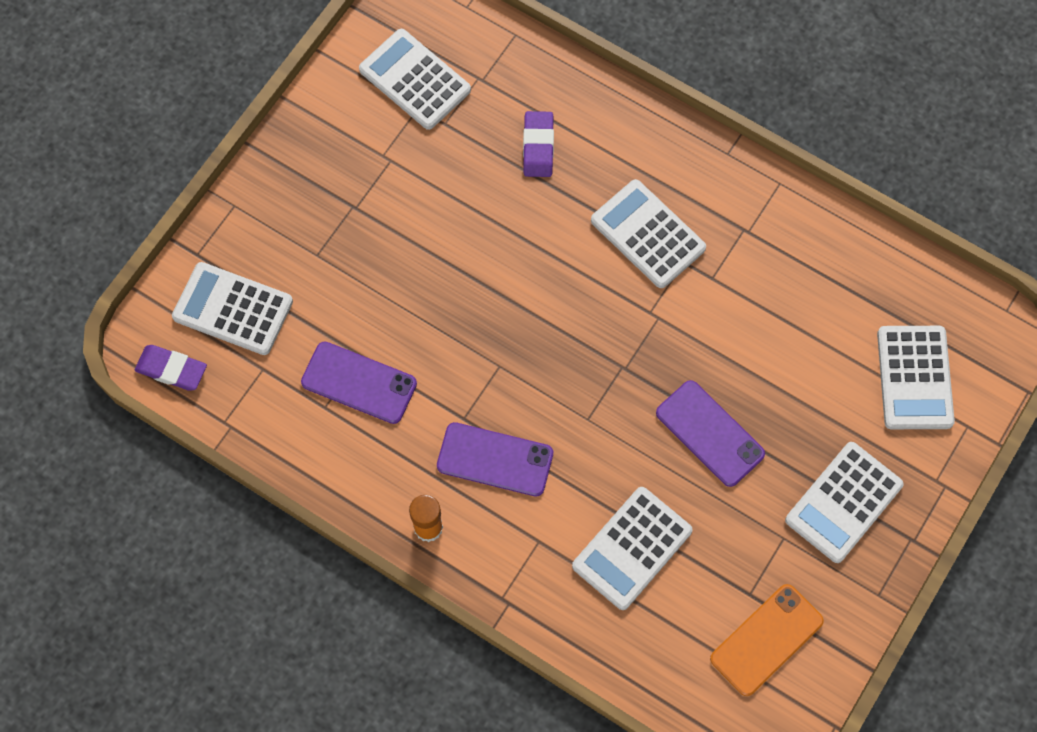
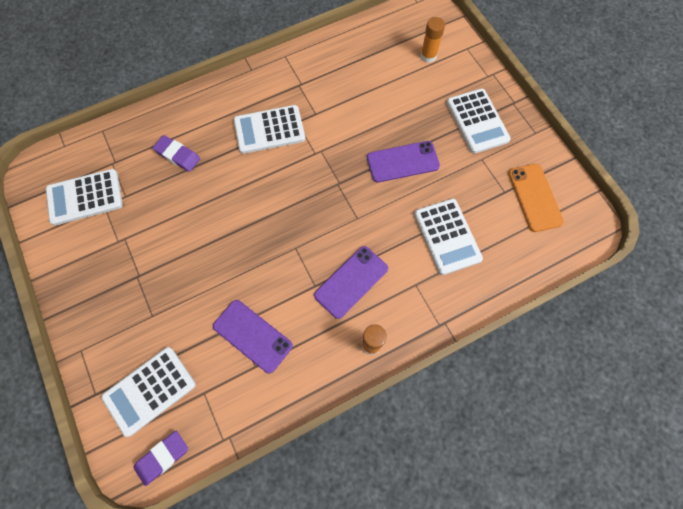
camera: 60 degrees left, 0 degrees up
(359, 382) = (253, 335): purple phone -> purple phone turned 75 degrees clockwise
(914, 378) = (428, 56): white calculator -> orange glue stick

